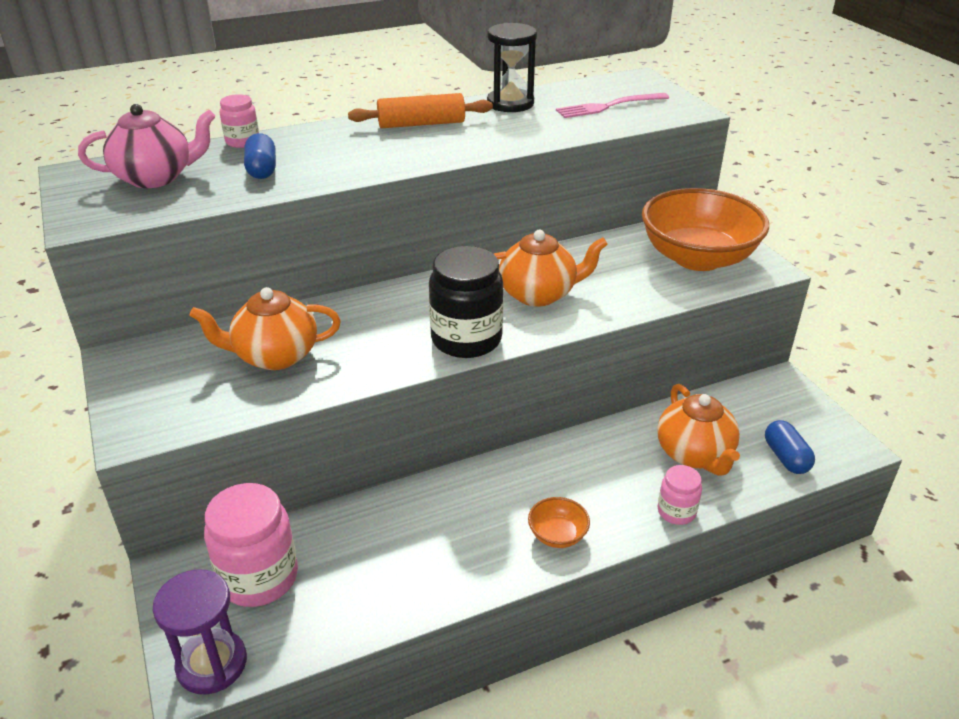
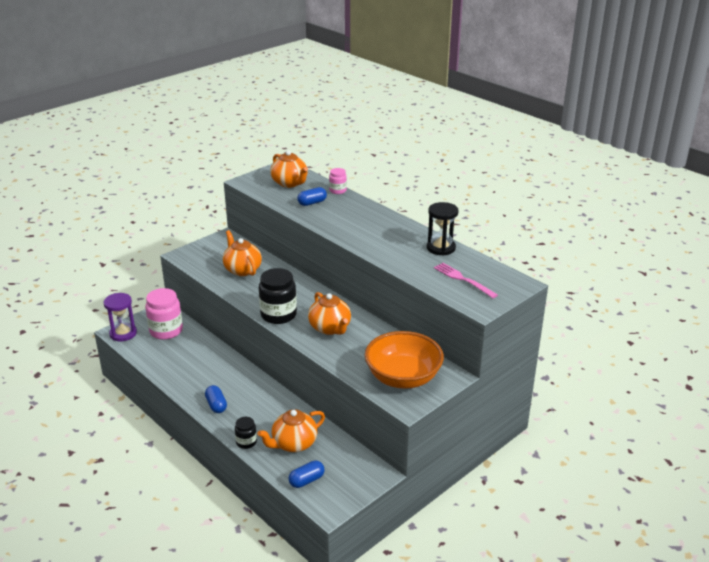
camera: 70 degrees right, 5 degrees down
(156, 177) = (290, 183): pink teapot -> orange teapot
(421, 124) = (391, 228): orange rolling pin -> none
(557, 535) = (216, 405): orange bowl -> blue capsule
(676, 511) = (246, 442): pink jar -> black jar

